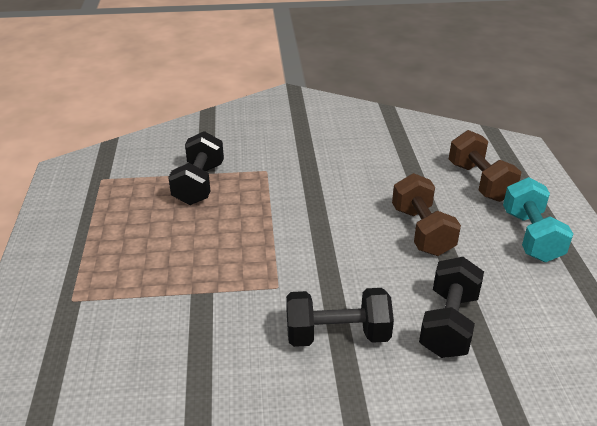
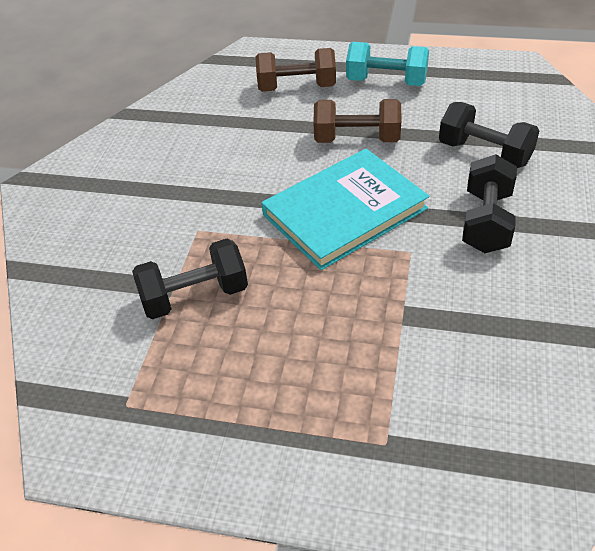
camera: 70 degrees left, 10 degrees up
(199, 184) = (195, 296): black dumbbell -> black dumbbell turned 45 degrees counterclockwise
(316, 240) = (344, 212): none -> turquoise book

